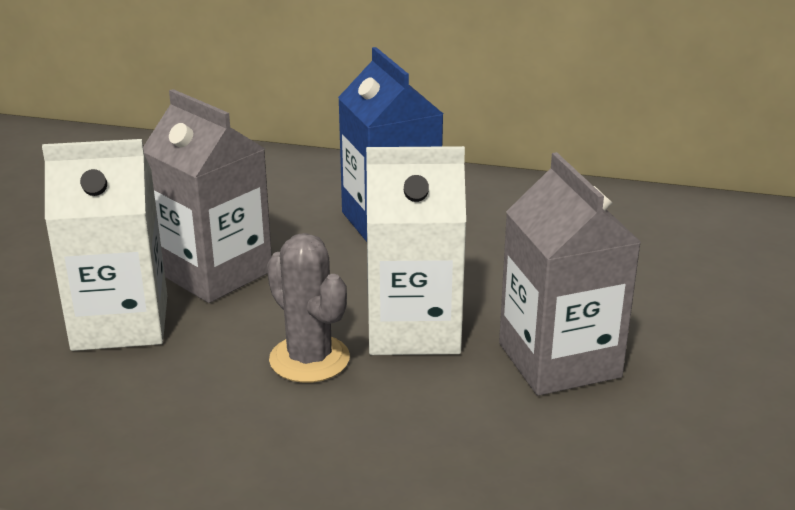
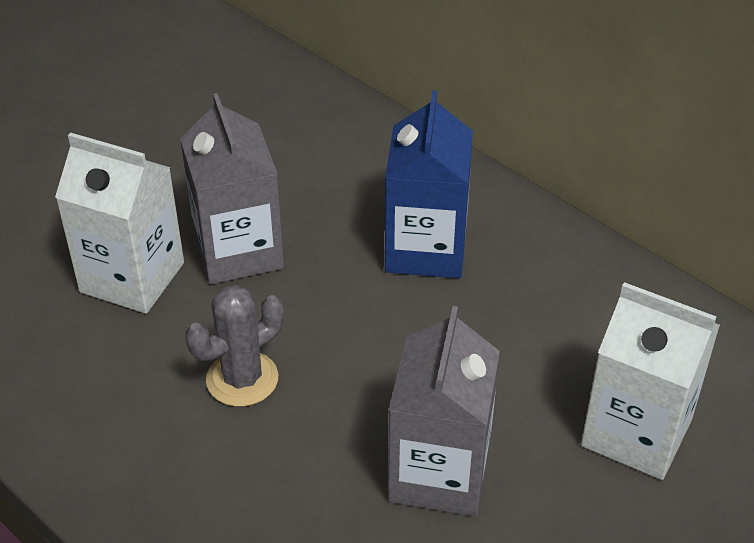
camera: 30 degrees right, 15 degrees up
(309, 359) = (242, 379): grey cactus -> grey cactus turned 60 degrees clockwise
(413, 329) = (347, 384): white carton -> white carton (636, 432)

